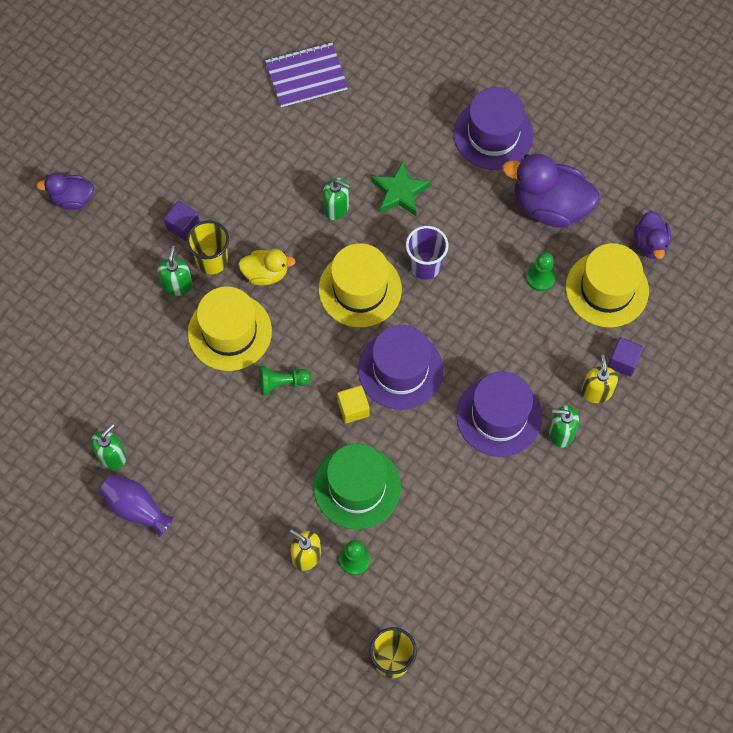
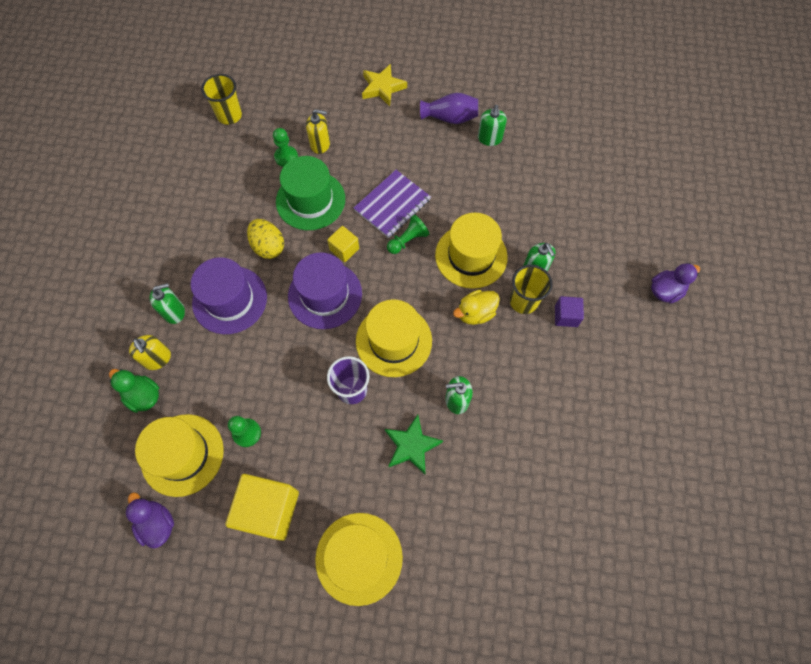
camera: 150 degrees right, 0 degrees up
(185, 598) = (382, 87): none -> yellow star
(306, 76) = (568, 517): purple notebook -> purple notebook (392, 205)
(431, 455) = (268, 247): none -> yellow egg
(493, 134) = (359, 558): purple hat -> yellow hat
(550, 206) = (269, 510): purple duck -> yellow cube
(623, 361) = (143, 396): purple cube -> green duck

